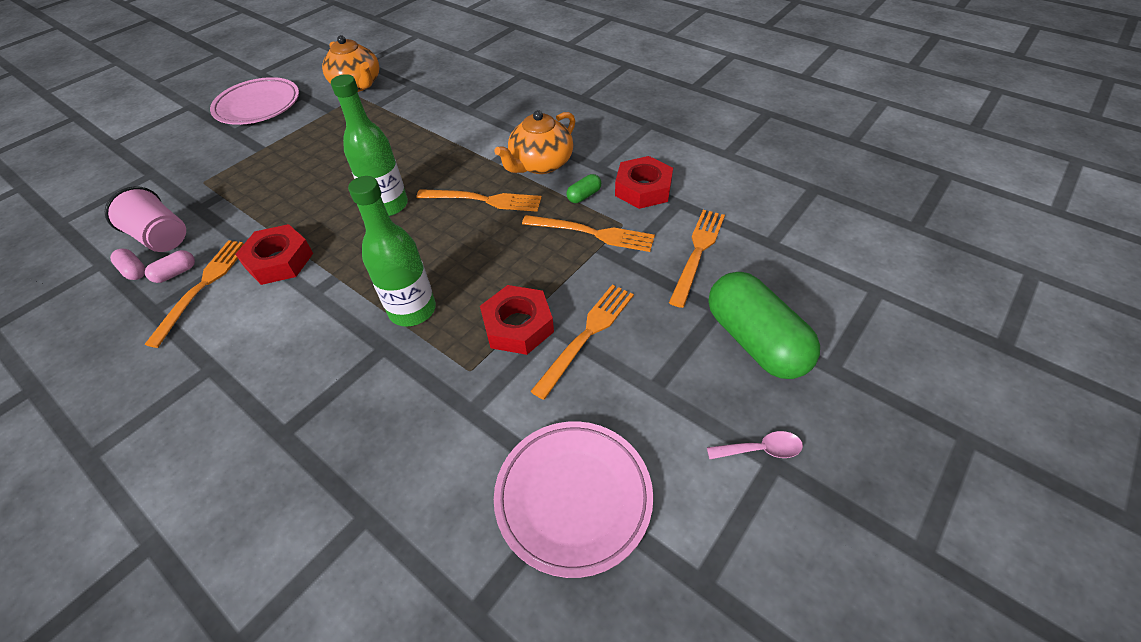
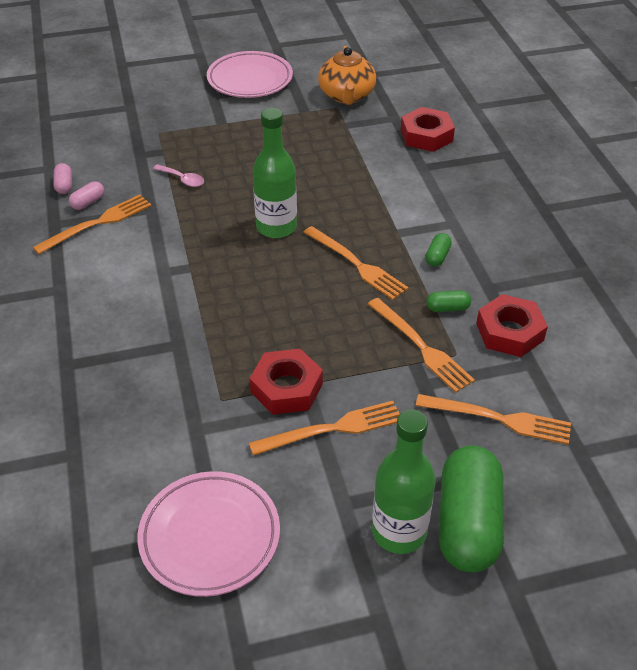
camera: 35 degrees right, 5 degrees down
(162, 238) = (99, 168): pink cup -> none
(176, 273) = (88, 202): pink capsule -> pink capsule turned 45 degrees counterclockwise
(279, 260) = (161, 231): red nut -> red nut (426, 135)
(412, 310) = (221, 327): green bottle -> green bottle (399, 532)
(540, 164) = (437, 256): orange teapot -> green capsule
(698, 252) = (499, 419): orange fork -> orange fork turned 45 degrees clockwise
(761, 449) = (380, 604): pink spoon -> pink spoon (183, 179)

